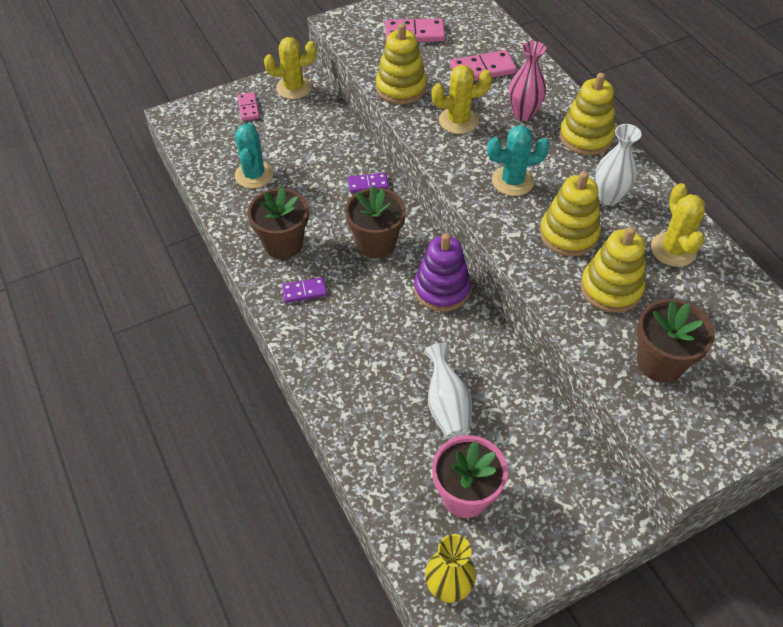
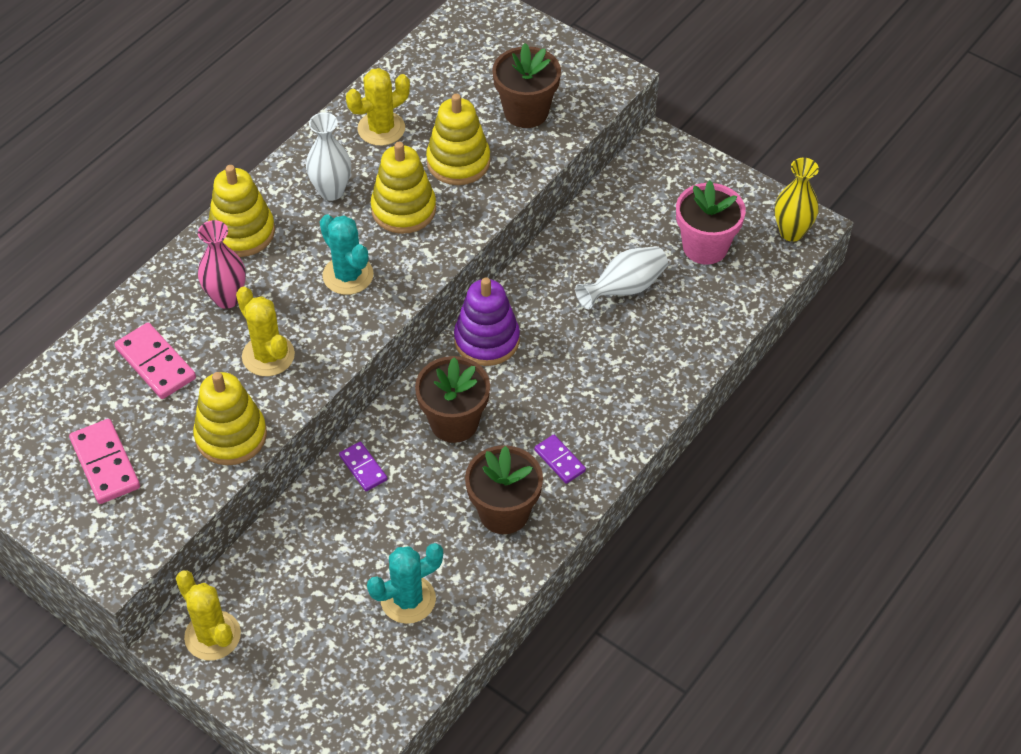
camera: 115 degrees left, 0 degrees up
(248, 108) = (281, 673): pink domino -> none

